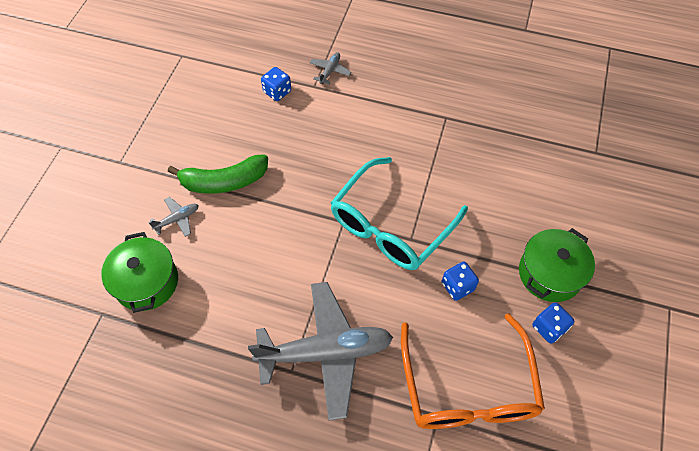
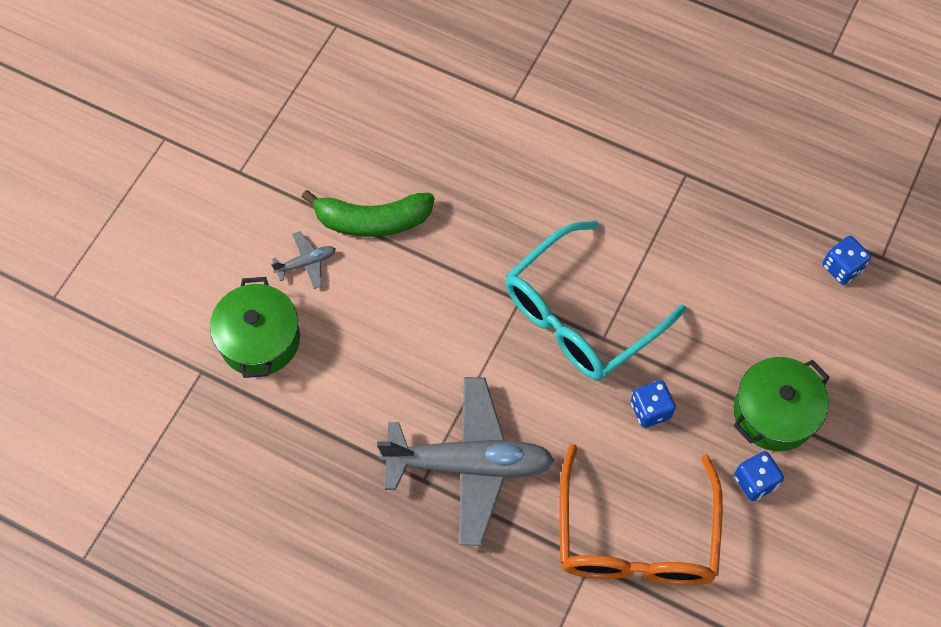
camera: 10 degrees right, 5 degrees up
(277, 92) = (460, 100): blue dice -> blue dice (842, 267)
(330, 71) = (538, 79): grey plane -> none

